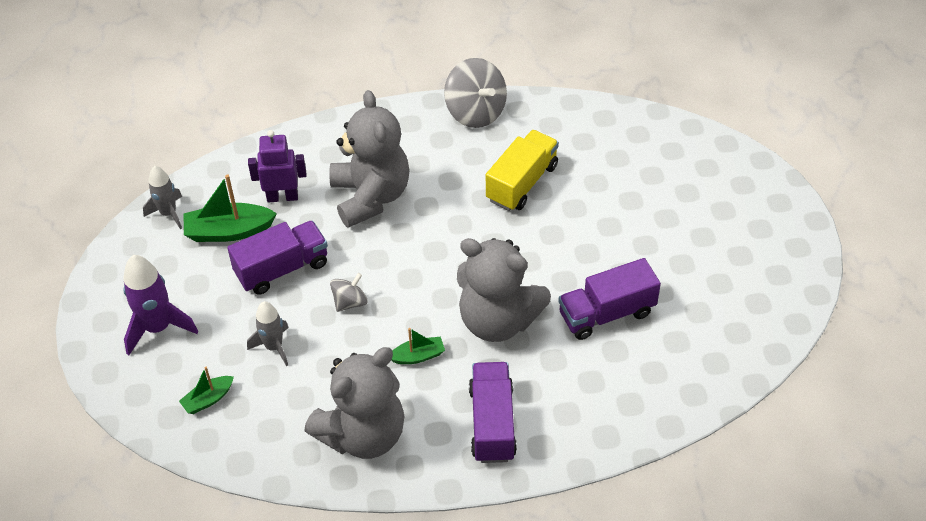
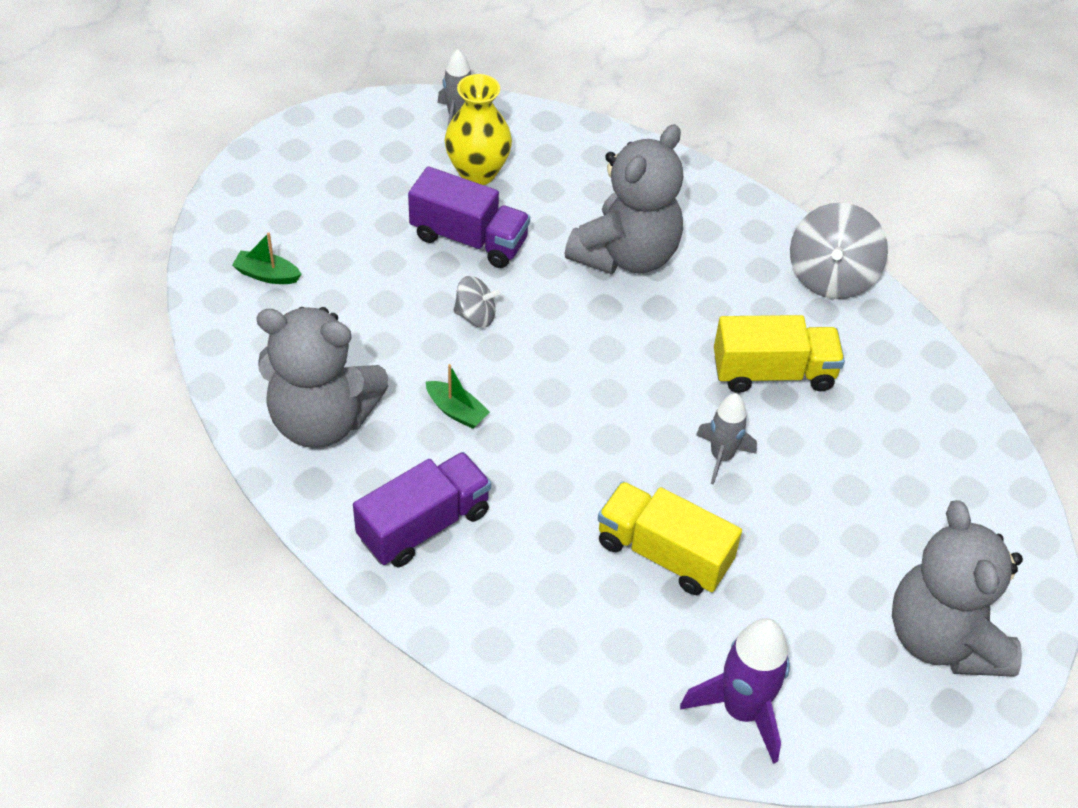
camera: 50 degrees right, 0 degrees up
(158, 327) = (318, 190): purple rocket -> purple rocket (742, 710)
(229, 231) = (478, 172): green boat -> yellow vase
(274, 347) = (369, 288): grey rocket -> grey rocket (721, 456)
(282, 197) = (558, 187): purple robot -> none
(498, 320) = (564, 455): grey teddy bear -> grey teddy bear (943, 638)
(606, 313) = (663, 553): purple truck -> yellow truck

